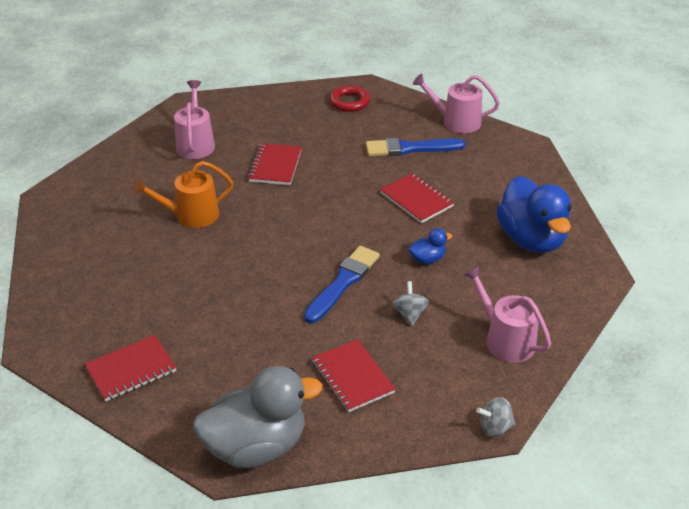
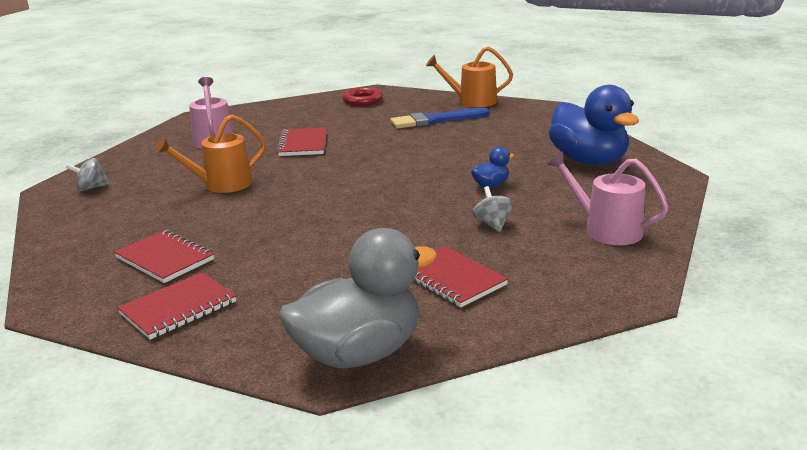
camera: 10 degrees left, 15 degrees down
(343, 282) = (408, 211): blue brush -> none
(416, 200) = (459, 149): red notebook -> red notebook (165, 259)
(456, 121) = (472, 101): pink watering can -> orange watering can
(495, 427) = (638, 297): grey spinning top -> grey spinning top (91, 188)

